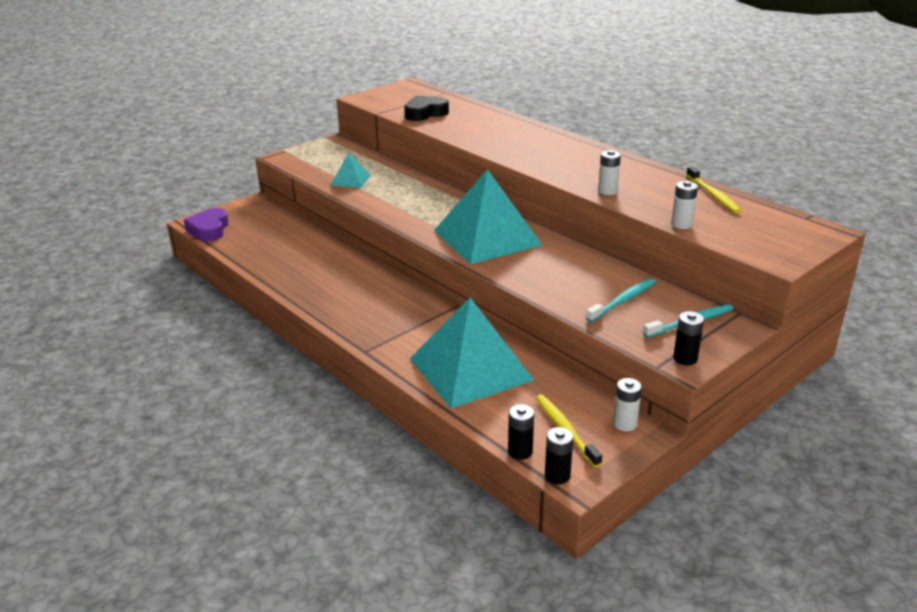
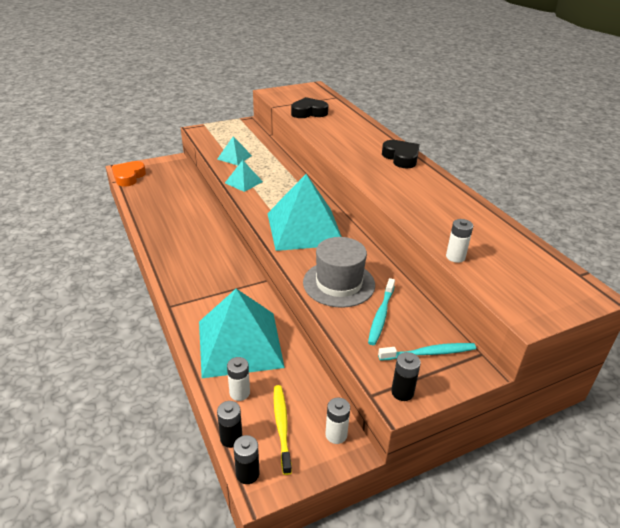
camera: 15 degrees right, 5 degrees up
(209, 230) = (129, 177): purple heart -> orange heart
(382, 204) = (243, 182): none -> turquoise pyramid
(560, 281) = (339, 283): none -> grey hat
(564, 144) = (401, 158): none -> black heart
(607, 191) = (409, 210): white battery -> white battery (239, 393)
(623, 300) = (381, 316): turquoise toothbrush -> turquoise toothbrush turned 135 degrees clockwise
(713, 195) = (502, 232): yellow toothbrush -> none

